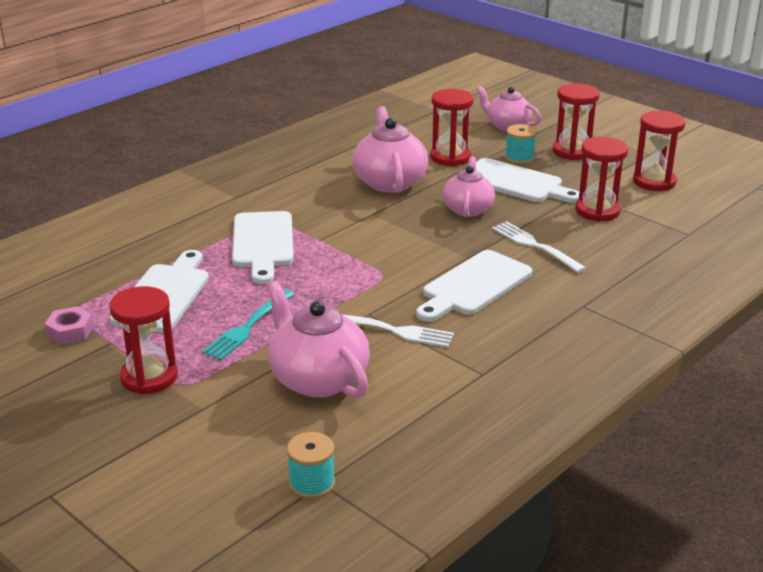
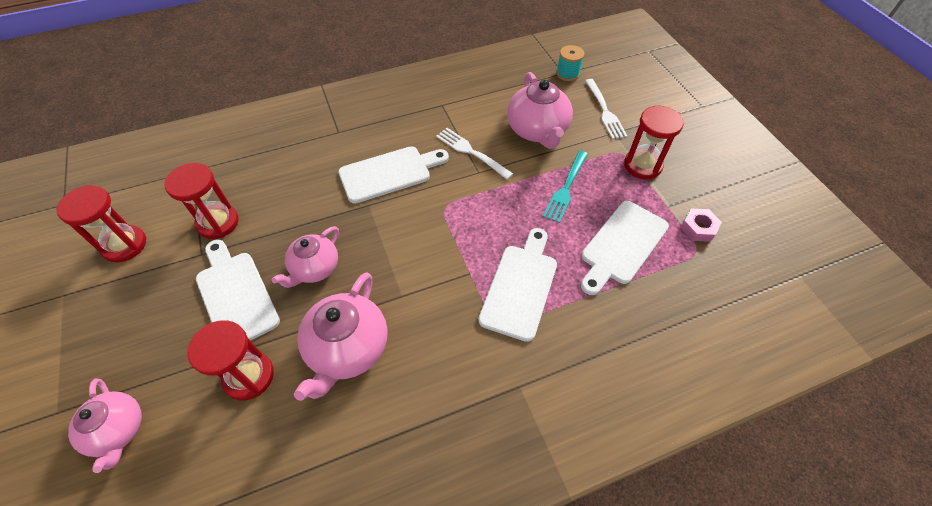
camera: 155 degrees left, 25 degrees up
(248, 327) = (566, 188): turquoise fork -> turquoise fork turned 150 degrees clockwise
(519, 158) = (185, 342): turquoise spool -> none
(535, 246) = (309, 199): white fork -> white fork (604, 111)
(572, 151) = (123, 332): red hourglass -> none

